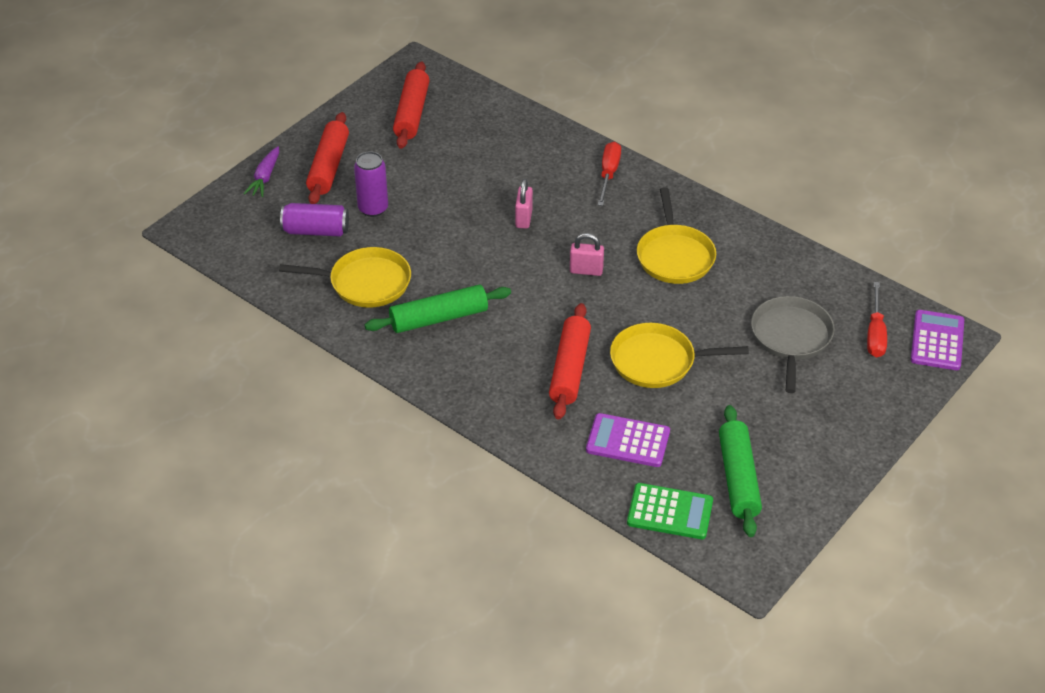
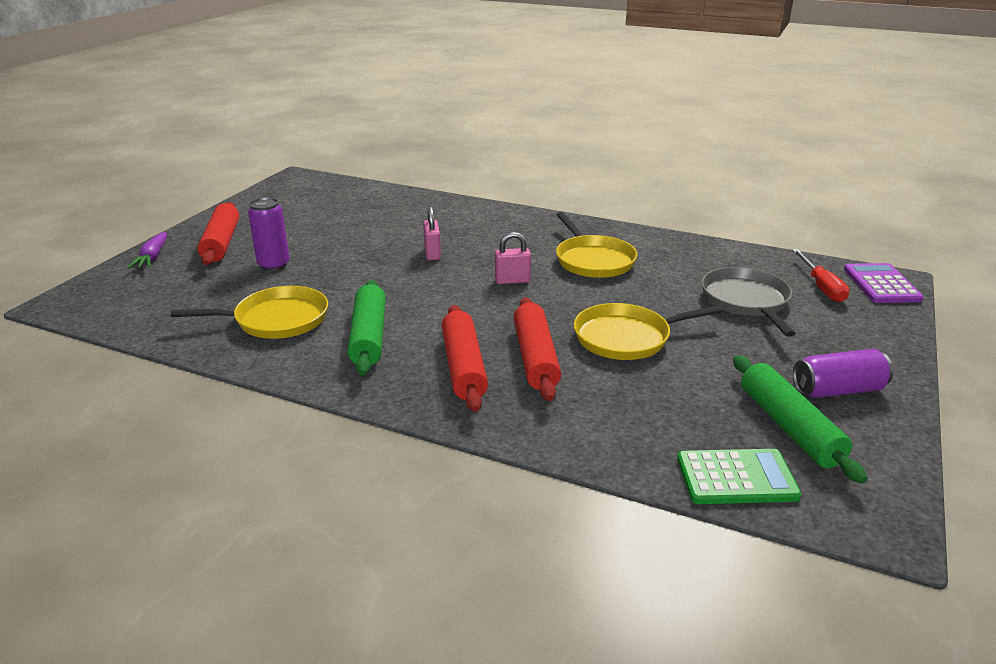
camera: 15 degrees left, 15 degrees down
(316, 231) = (213, 287): purple can -> purple can (838, 390)
(412, 113) = (299, 203): red rolling pin -> red rolling pin (464, 367)
(438, 318) = (368, 337): green rolling pin -> green rolling pin turned 60 degrees counterclockwise
(608, 174) = (500, 218): red screwdriver -> none
(628, 441) = (639, 413): purple calculator -> none

